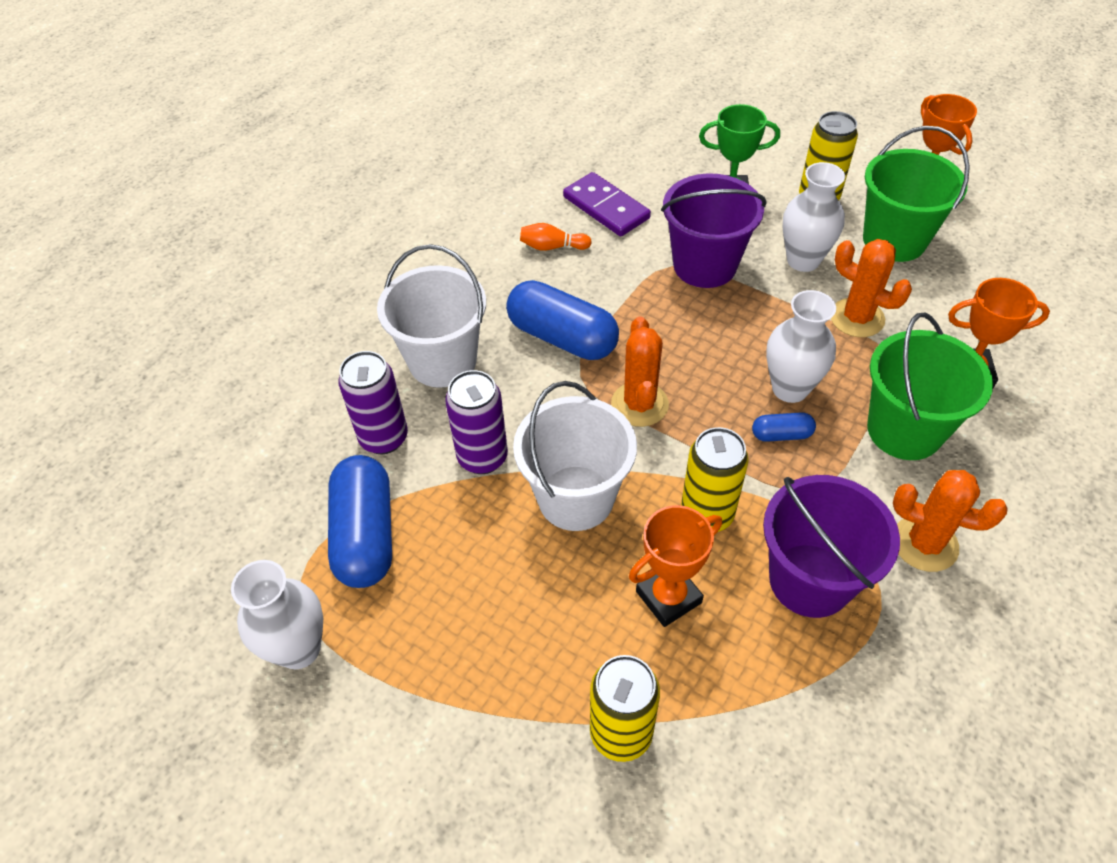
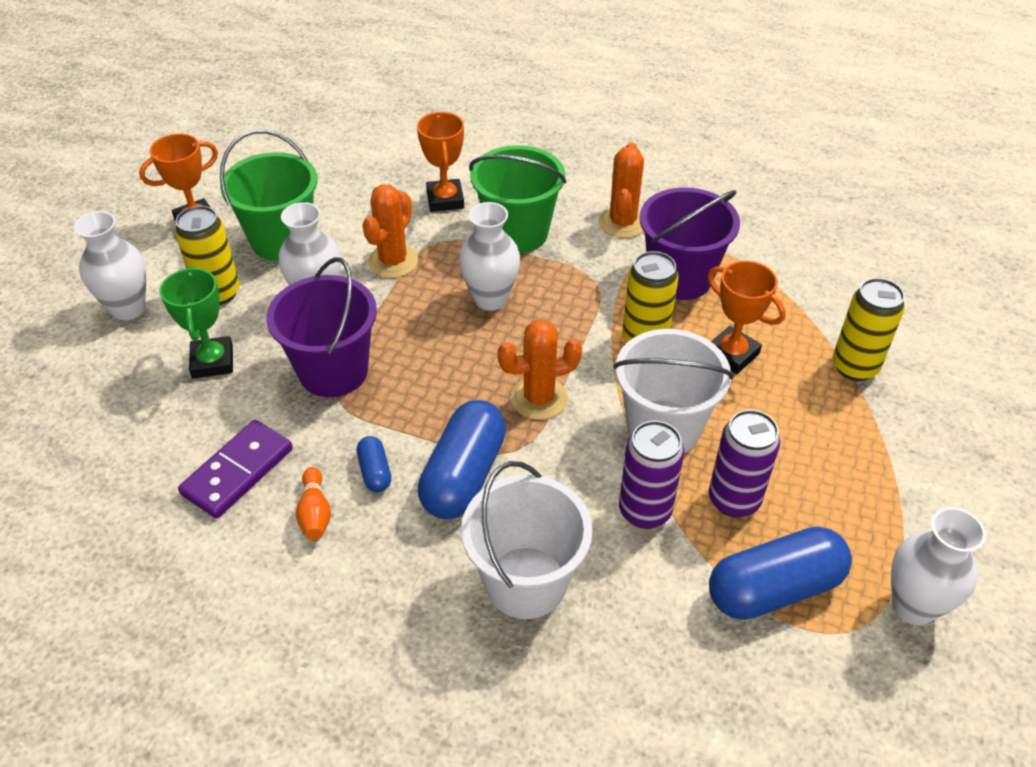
camera: 105 degrees left, 5 degrees down
(384, 438) = (652, 610): purple can -> purple can (734, 500)
(781, 434) = (545, 301): blue capsule -> blue capsule (375, 472)
(803, 148) = (128, 308): none -> white vase

